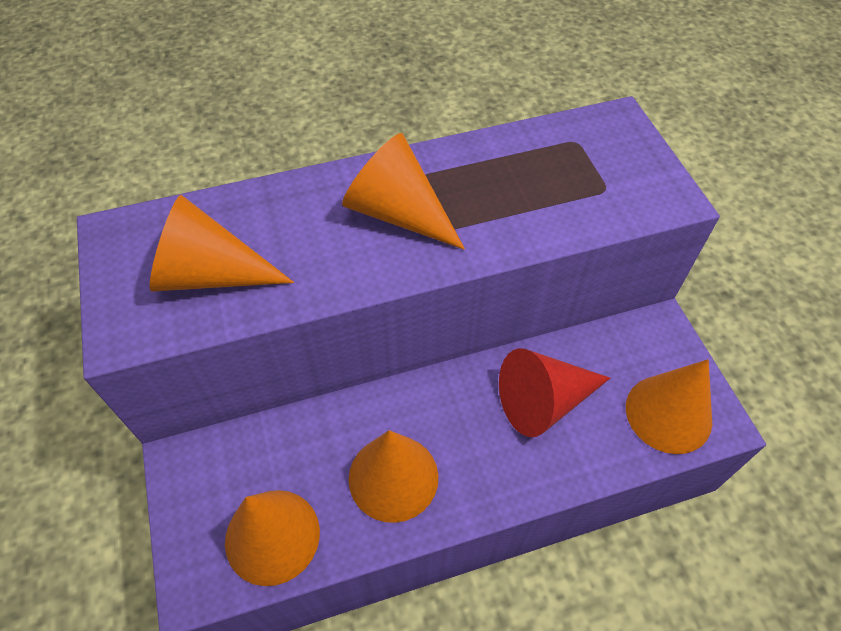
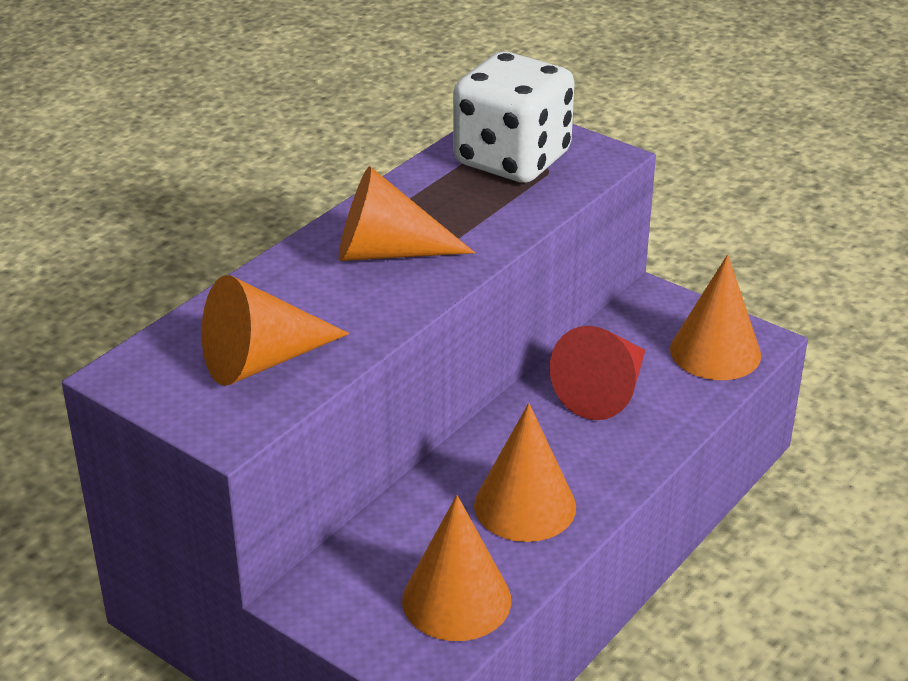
camera: 35 degrees left, 20 degrees down
(582, 163) = (512, 159): none -> white dice

